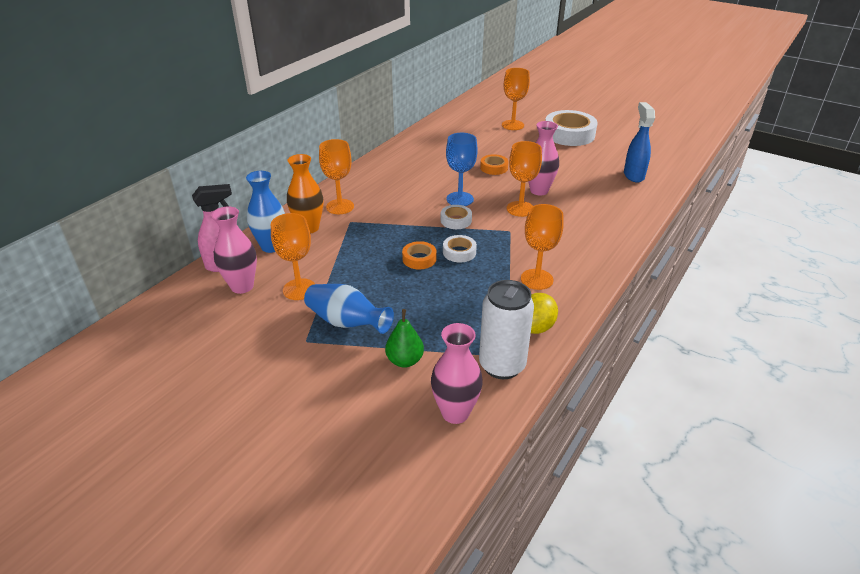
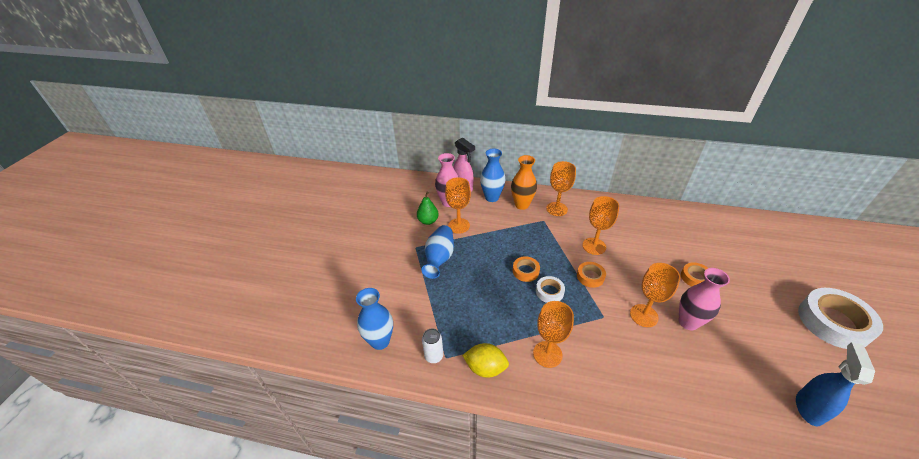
camera: 70 degrees right, 5 degrees up
(405, 360) = (417, 299): green pear -> green pear (428, 221)
(455, 413) = (380, 341): pink vase -> blue vase
(456, 220) = (590, 276): white tape -> orange tape
(460, 199) = (623, 270): blue goblet -> none
(502, 365) = (434, 356): white can -> white can, size x0.53
(512, 125) = (793, 269): orange goblet -> orange goblet (594, 246)
(633, 175) = (808, 408): blue spray bottle -> blue spray bottle turned 45 degrees counterclockwise

